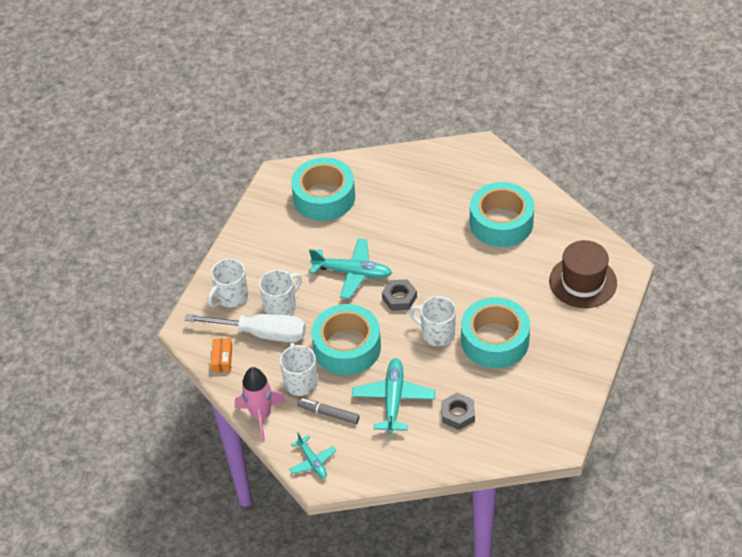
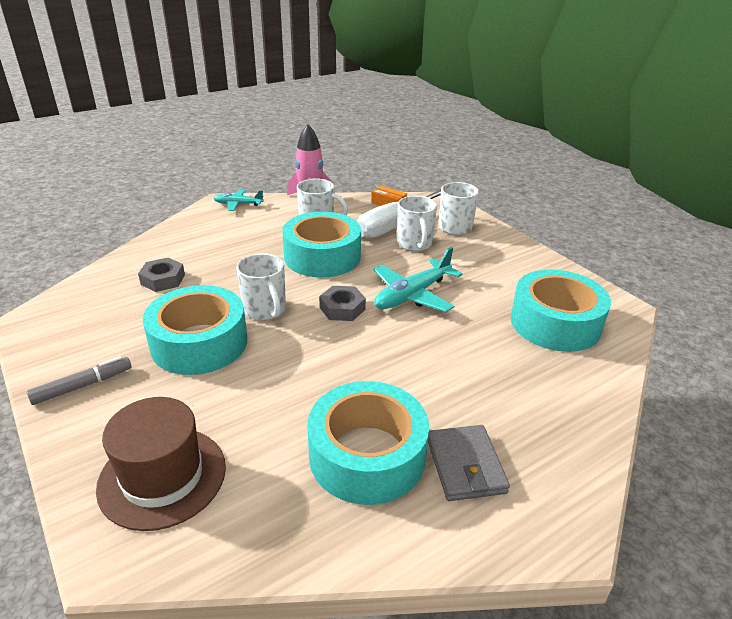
camera: 120 degrees right, 15 degrees down
(328, 413) = (268, 224): grey marker -> grey marker (83, 386)
(393, 399) = (232, 256): turquoise plane -> none
(437, 333) = (265, 310): white mug -> white mug turned 90 degrees clockwise
(474, 188) = (465, 465): none -> grey wallet

